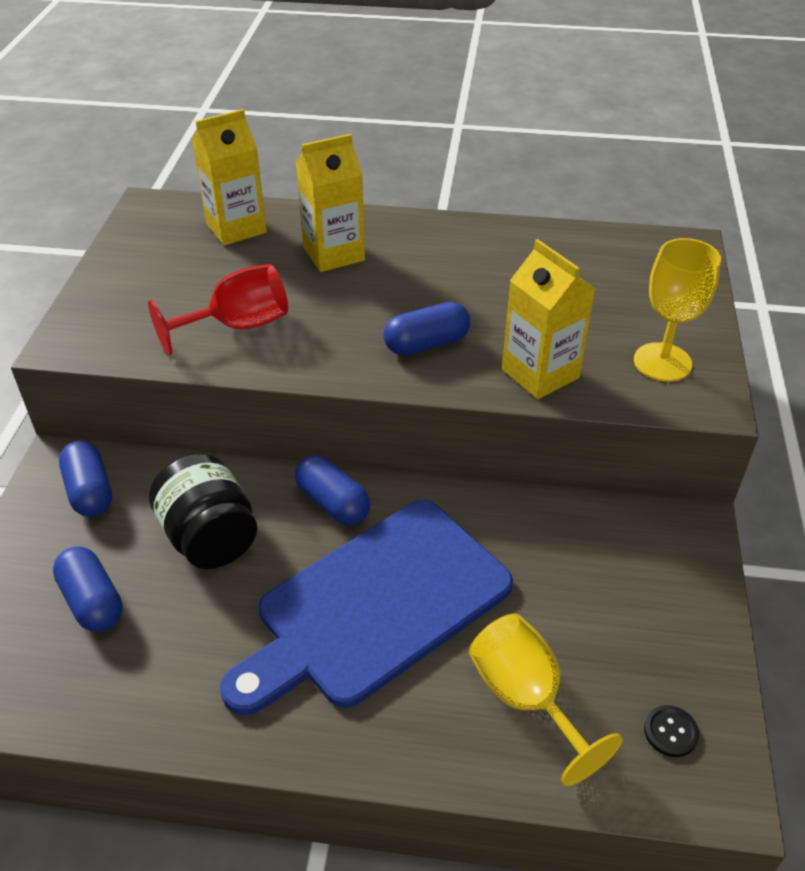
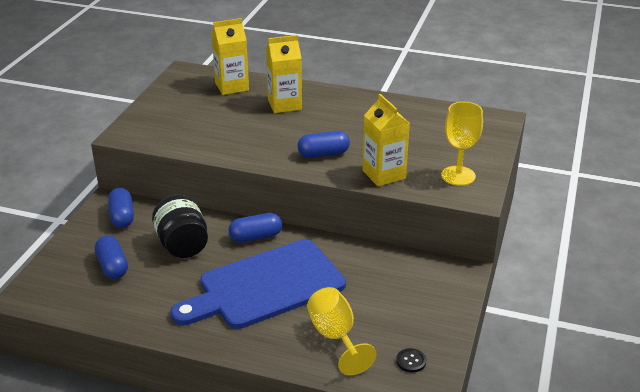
camera: 10 degrees right, 10 degrees down
(237, 326) = (219, 135): red goblet -> none
(333, 503) = (256, 237): blue capsule -> blue capsule turned 75 degrees counterclockwise

